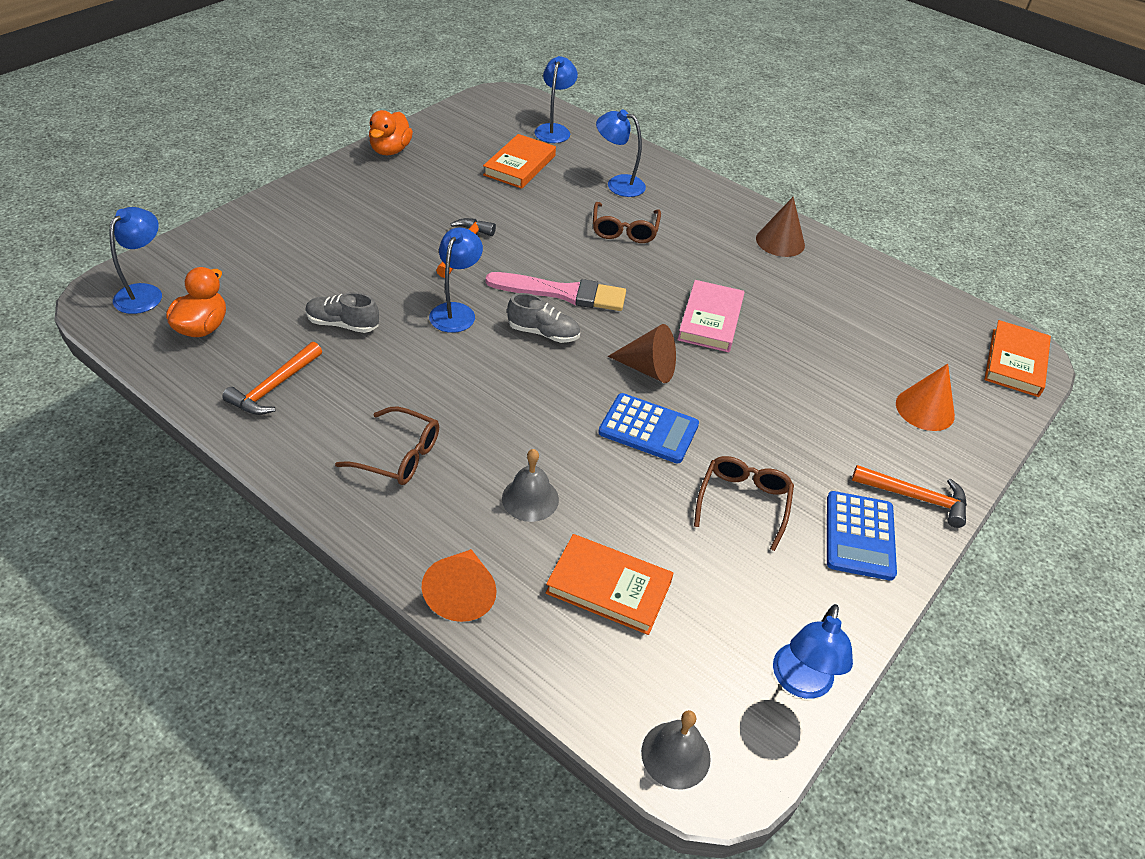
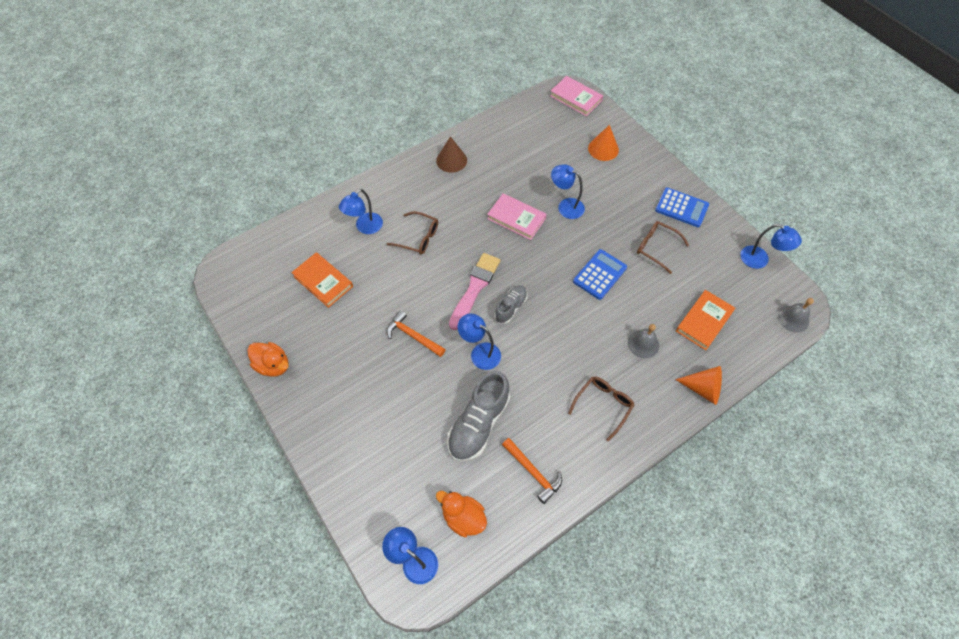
camera: 70 degrees left, 15 degrees up
(343, 324) = (478, 423): grey shoe -> grey shoe, size x1.76
(554, 130) = (282, 249): blue lamp -> blue lamp (565, 206)
(648, 369) = (552, 261): brown cone -> none
(916, 497) = (660, 176): orange hammer -> none
(1015, 362) = (576, 98): orange book -> pink book

